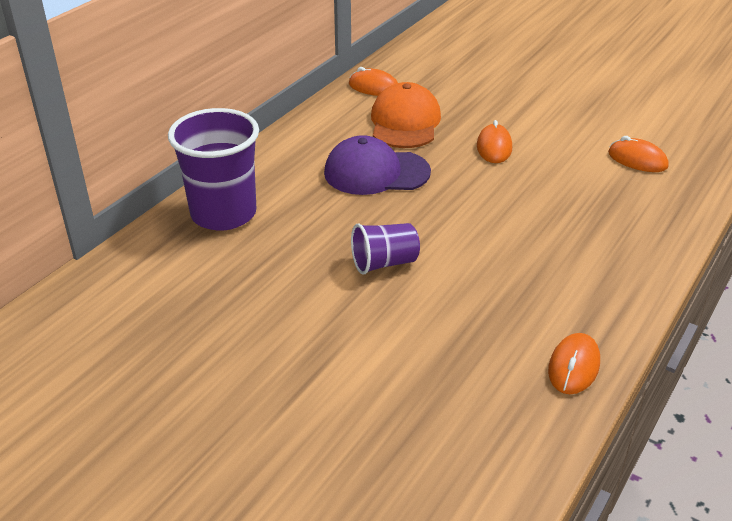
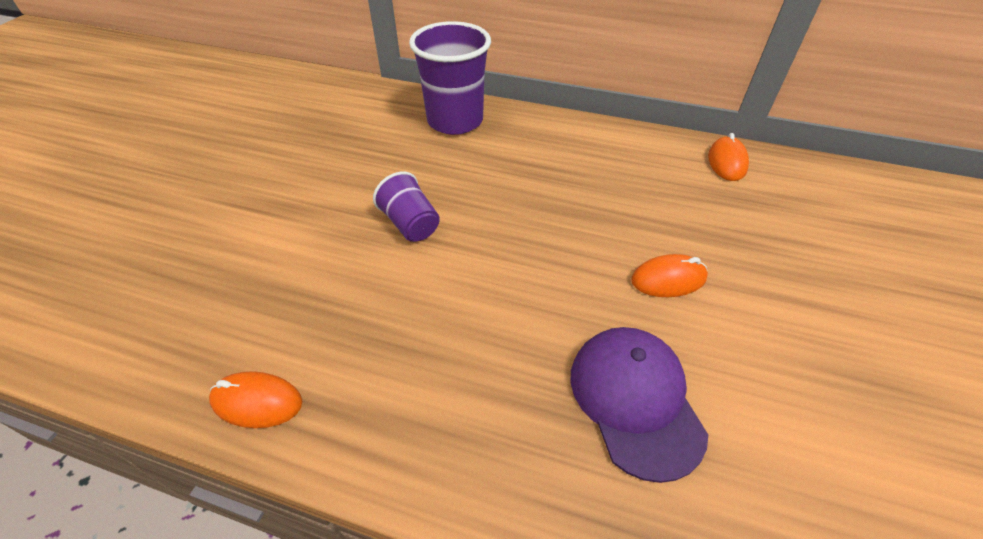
camera: 75 degrees right, 10 degrees up
(376, 172) = (560, 192): purple cap -> purple cap (635, 400)
(405, 122) = (671, 196): orange cap -> none
(637, 160) = (745, 459): orange mouse -> none

